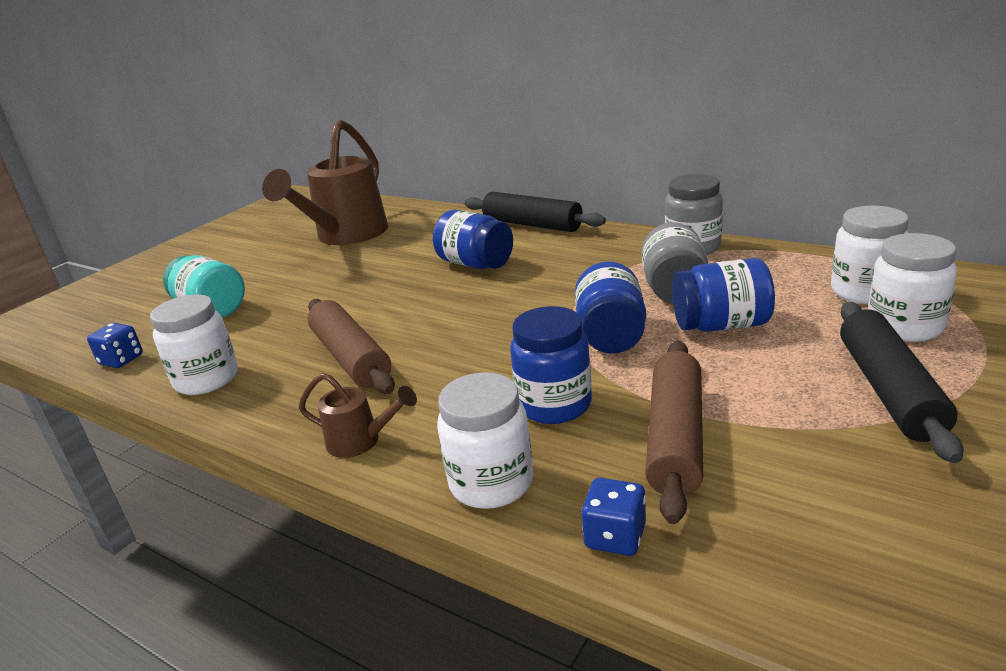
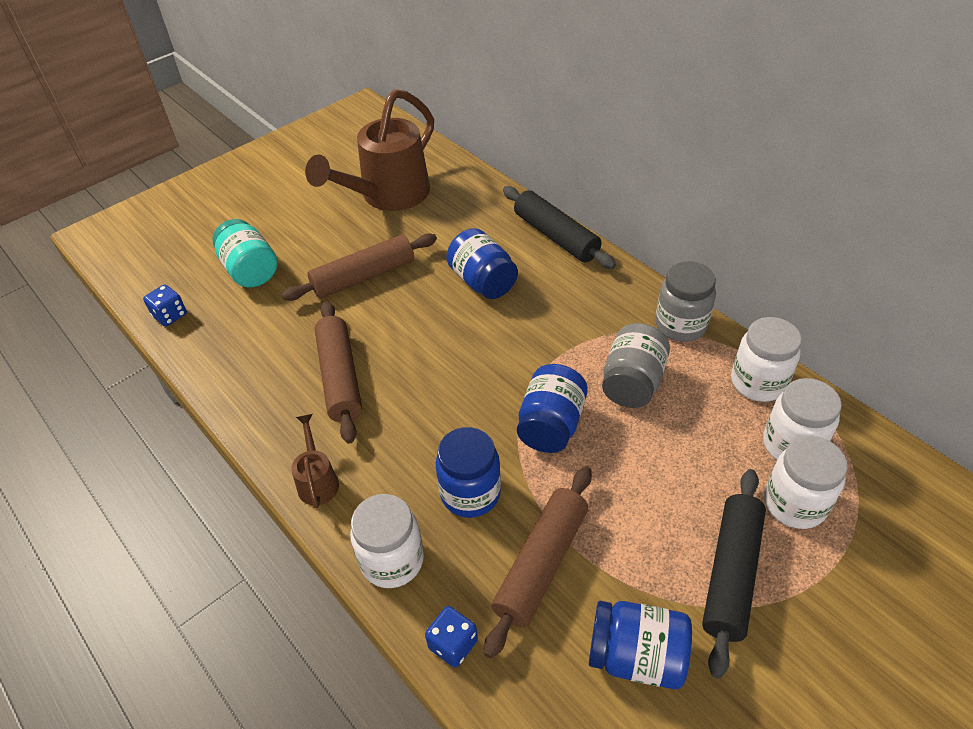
camera: 15 degrees right, 20 degrees up
(207, 379) = (227, 365): white jar -> white jar (758, 382)
(345, 287) = (363, 277): none -> brown rolling pin
(360, 441) = (317, 481): brown watering can -> brown watering can turned 135 degrees counterclockwise
(721, 325) = (646, 444): blue jar -> blue jar (636, 656)

